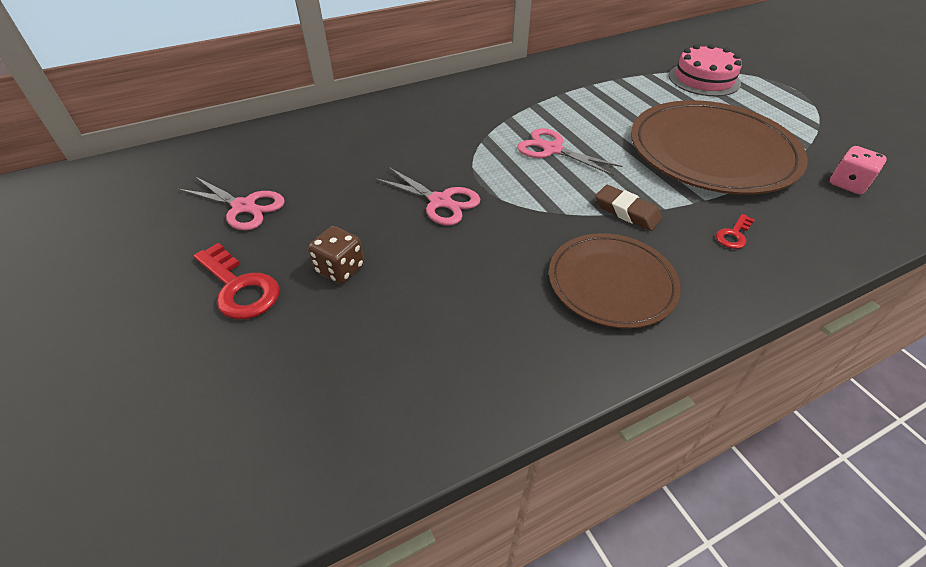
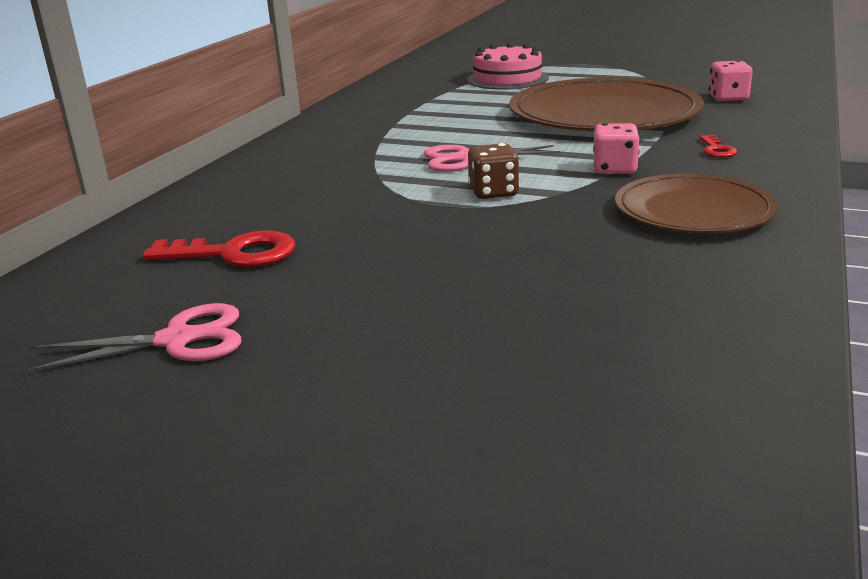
camera: 40 degrees left, 20 degrees down
(239, 287) = (329, 398): red key -> red key (234, 254)
(340, 269) = (426, 322): brown dice -> brown dice (493, 192)
(440, 201) = (429, 232): pink scissors -> none
(626, 212) = (614, 169): brown eraser -> pink dice

